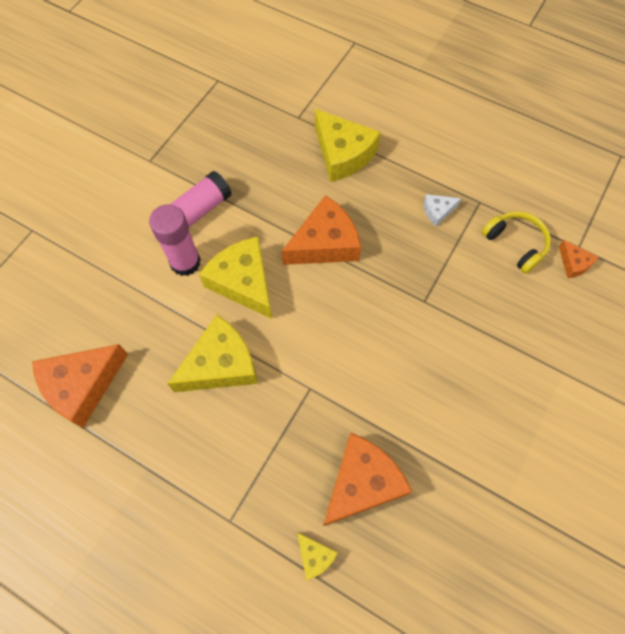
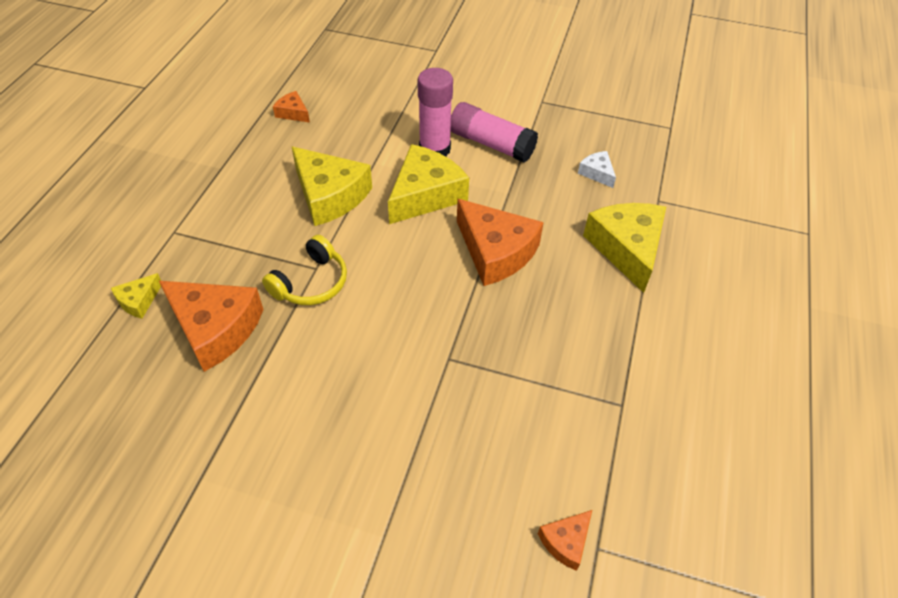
camera: 75 degrees right, 15 degrees down
(82, 386) = (293, 113): orange cheese -> orange cheese, size x0.48
(343, 154) = (626, 248): yellow cheese -> yellow cheese turned 135 degrees clockwise
(437, 211) = (585, 357): white cheese -> white cheese (597, 173)
(515, 244) = (570, 457): yellow headphones -> yellow headphones (311, 283)

